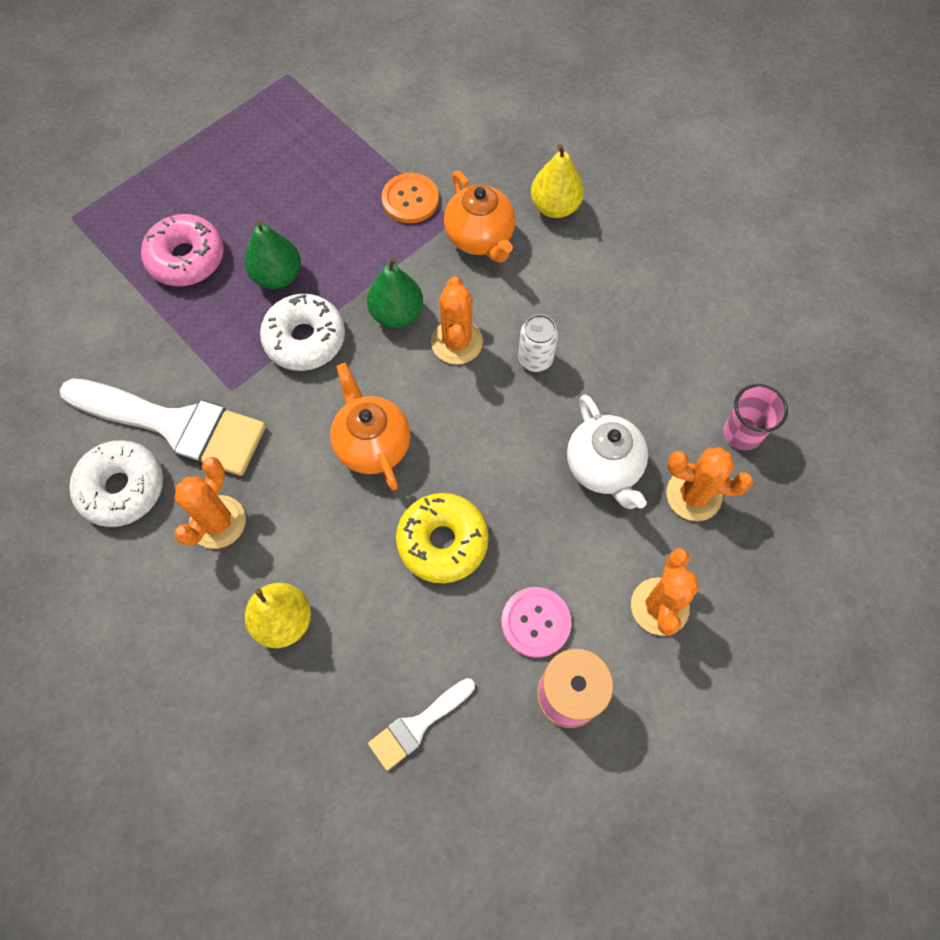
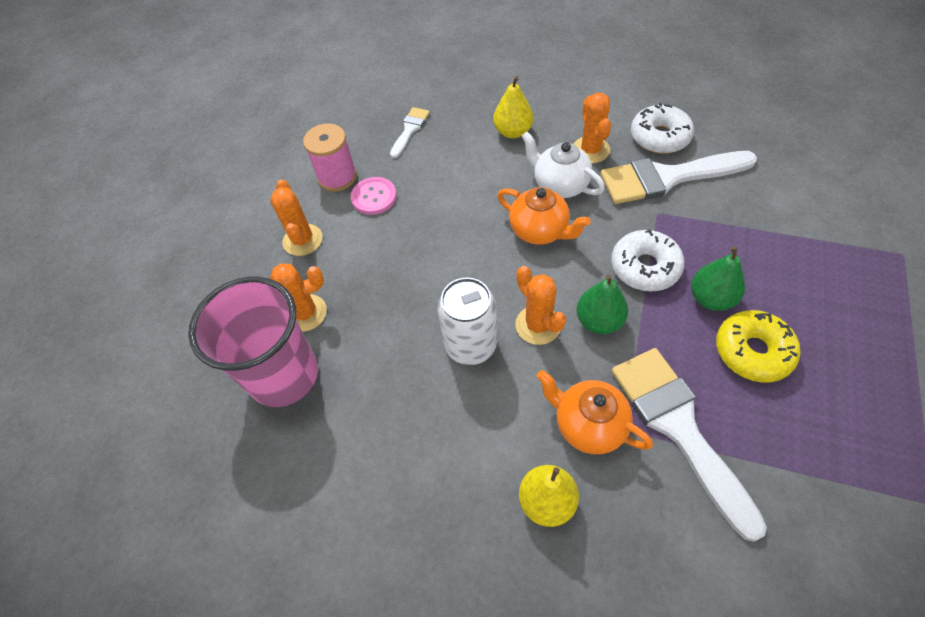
camera: 155 degrees right, 10 degrees down
(186, 258) = (787, 273): pink donut -> none
(410, 199) = (678, 427): orange button -> white brush
(442, 542) = (454, 205): yellow donut -> yellow donut (752, 351)
(535, 359) = (471, 345): white can -> white can, size x1.68
(604, 467) = (377, 298): white teapot -> white teapot (559, 185)
(742, 433) = (284, 375): pink cup -> pink cup, size x2.13

